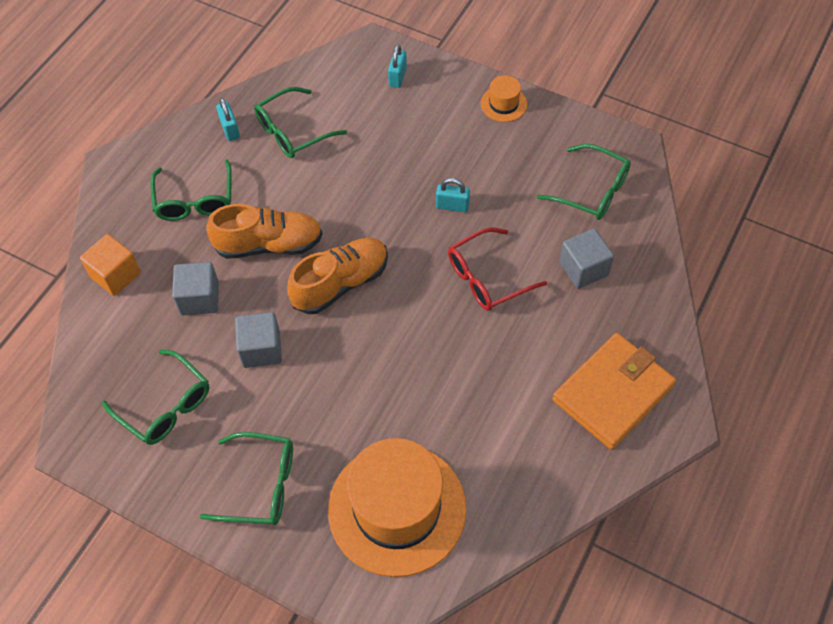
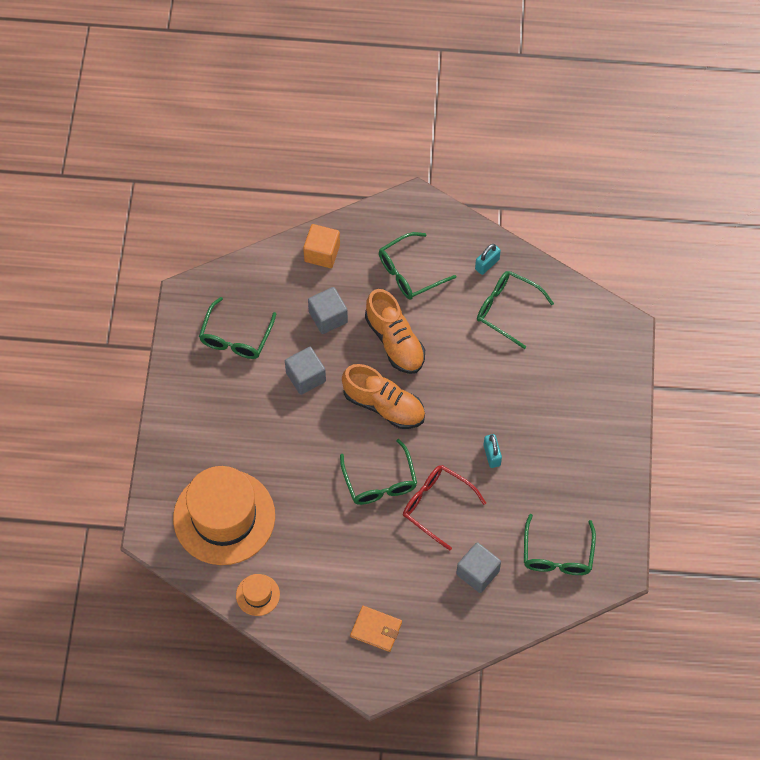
camera: 65 degrees right, 5 degrees up
(261, 485) = (205, 424): green glasses -> green glasses (380, 481)
(397, 77) = (602, 362): turquoise padlock -> none
(503, 104) = (615, 455): orange hat -> orange hat (258, 595)
(612, 393) = (376, 629): orange wallet -> orange wallet, size x0.54

